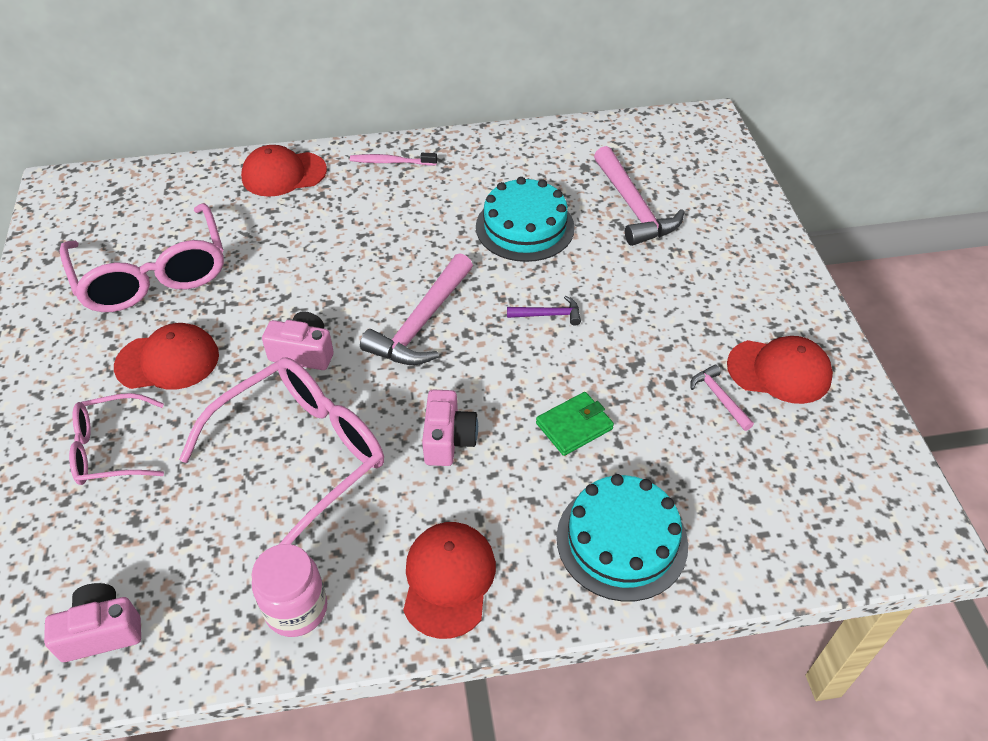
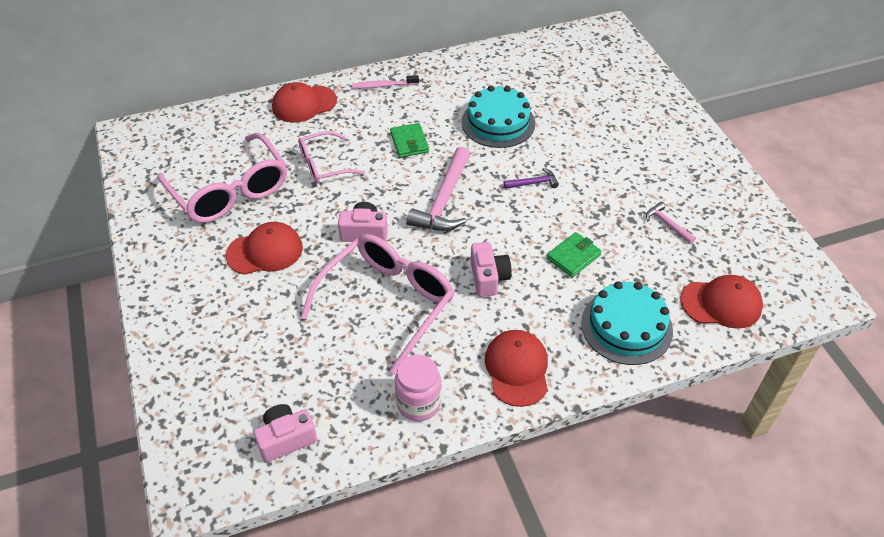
camera: 10 degrees left, 0 degrees up
(111, 449) = (246, 318): pink glasses -> pink glasses (324, 165)
(401, 239) = (409, 142): none -> green wallet
(633, 207) = (572, 98): pink hammer -> none
(779, 371) = (703, 201): red cap -> red cap (721, 303)

